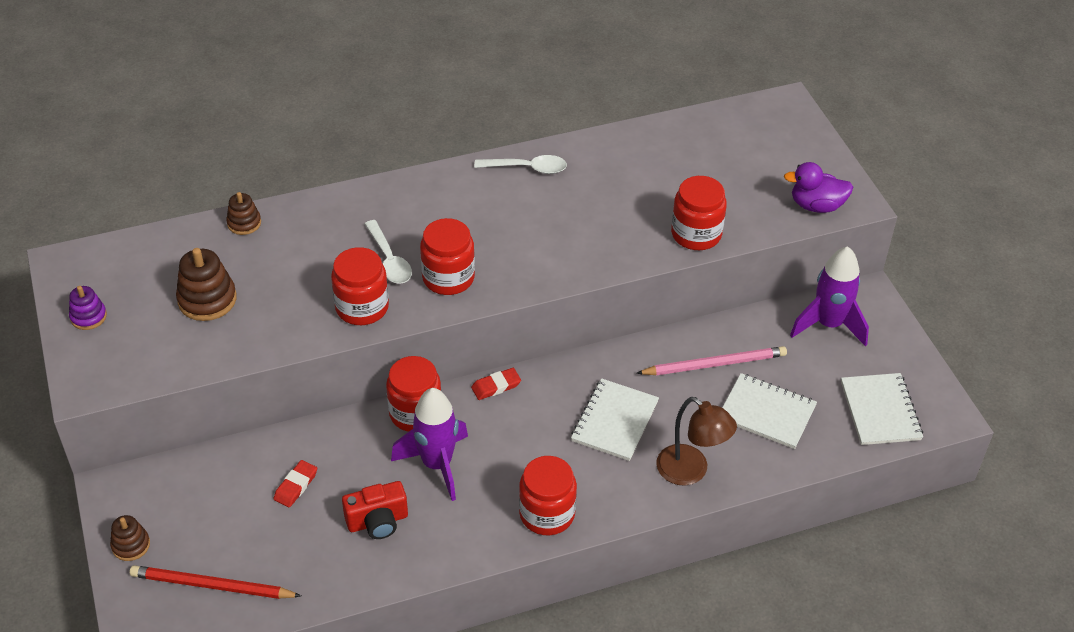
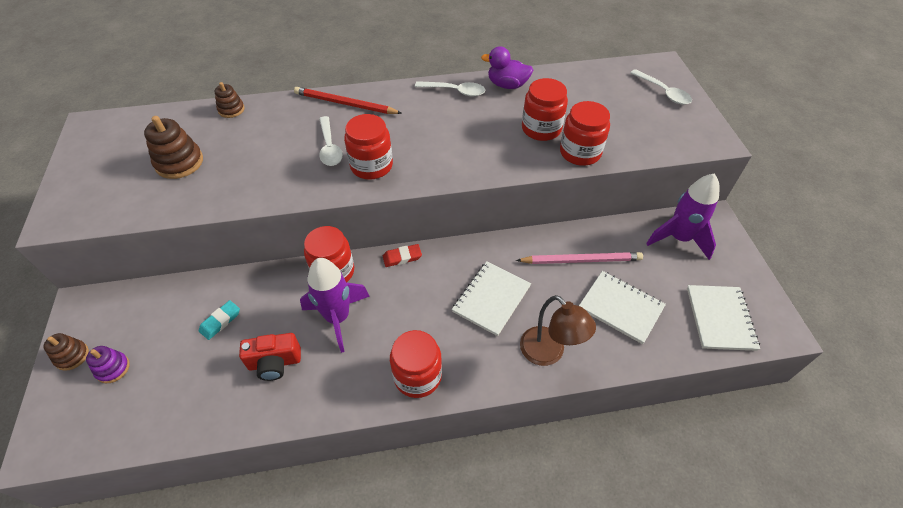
camera: 10 degrees right, 5 degrees up
(88, 317) = (85, 166): purple stacking toy -> purple stacking toy (113, 368)
(212, 586) = (119, 404): red pencil -> red pencil (345, 104)
(296, 486) = (220, 321): red eraser -> turquoise eraser
(362, 307) = (296, 182): red jar -> red jar (541, 129)
(789, 143) = (663, 92): none -> white spoon
(816, 205) = (683, 140): purple duck -> purple duck (507, 85)

